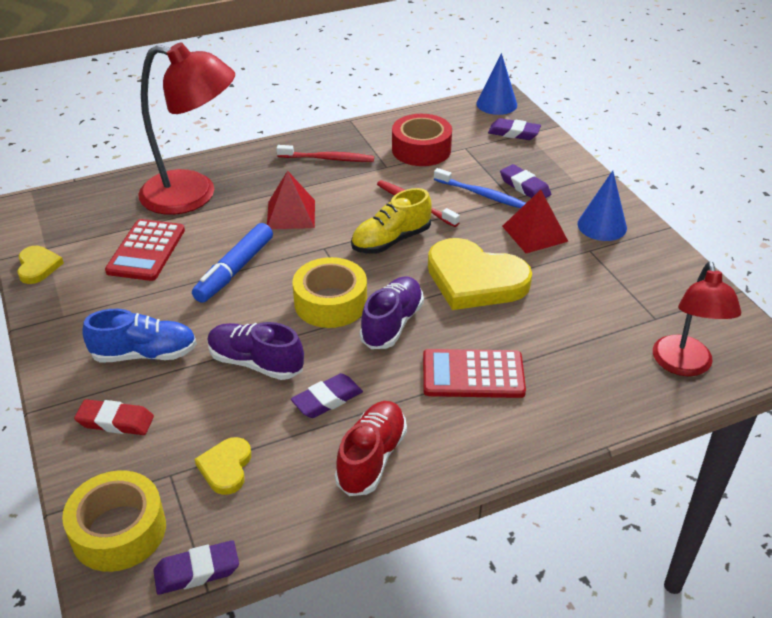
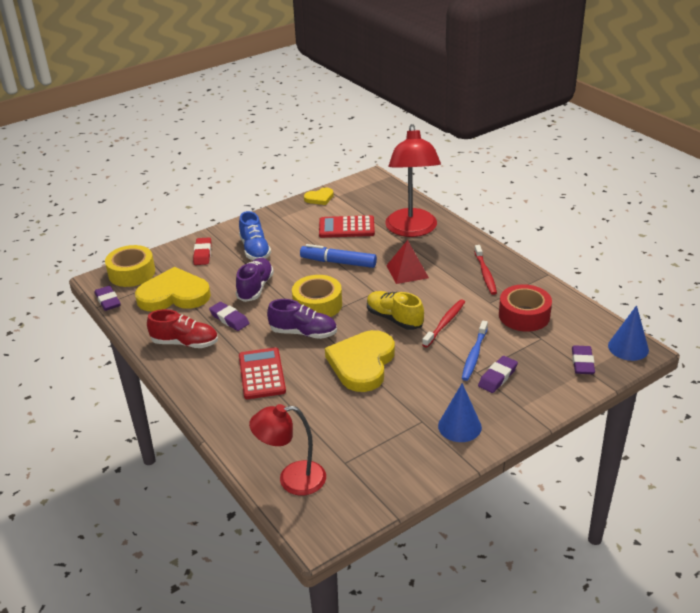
camera: 80 degrees right, 5 degrees down
(226, 467) = (174, 295): yellow heart -> yellow heart, size x2.04
(534, 233) = (432, 388): red pyramid -> none

